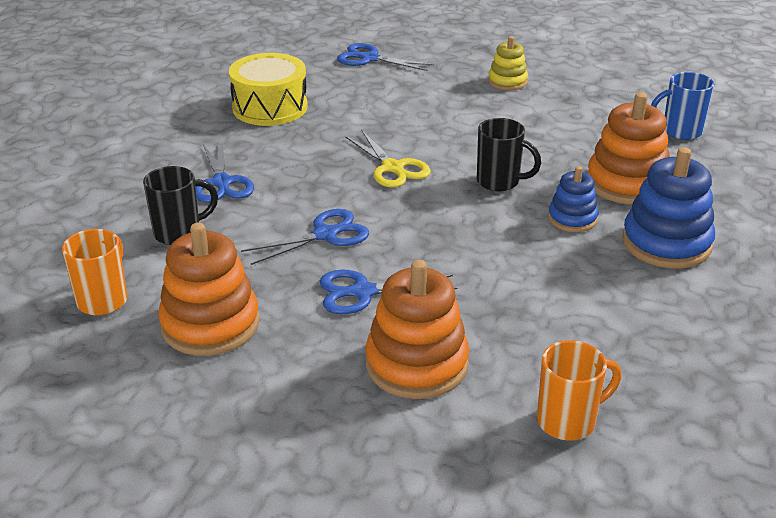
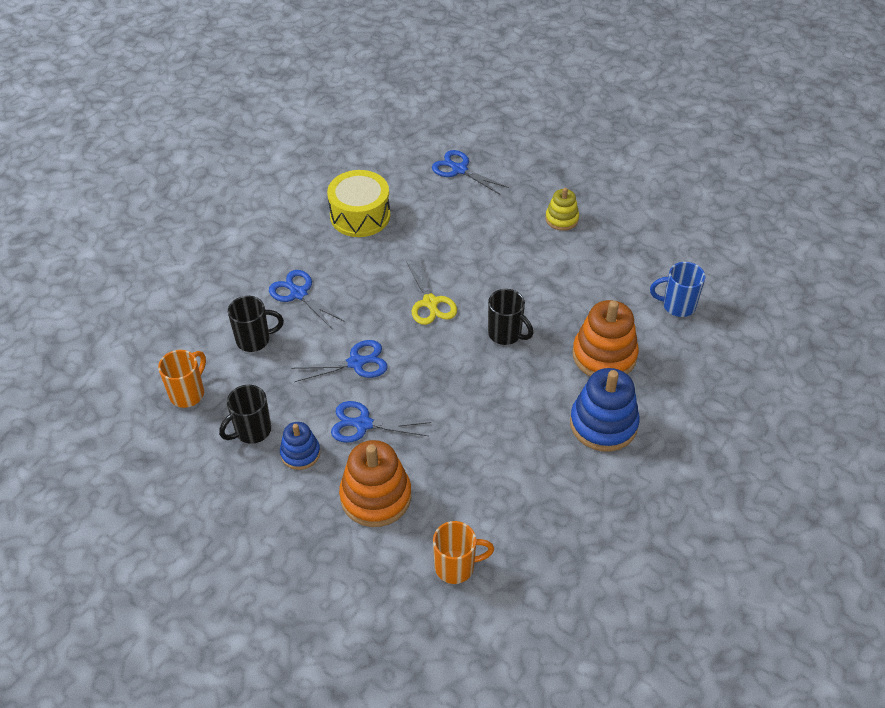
camera: 15 degrees right, 15 degrees up
(210, 324) = (251, 431): orange stacking toy -> black mug
(222, 183) = (299, 294): blue scissors -> blue scissors turned 135 degrees clockwise
(572, 219) = (544, 384): blue stacking toy -> blue stacking toy (300, 453)

